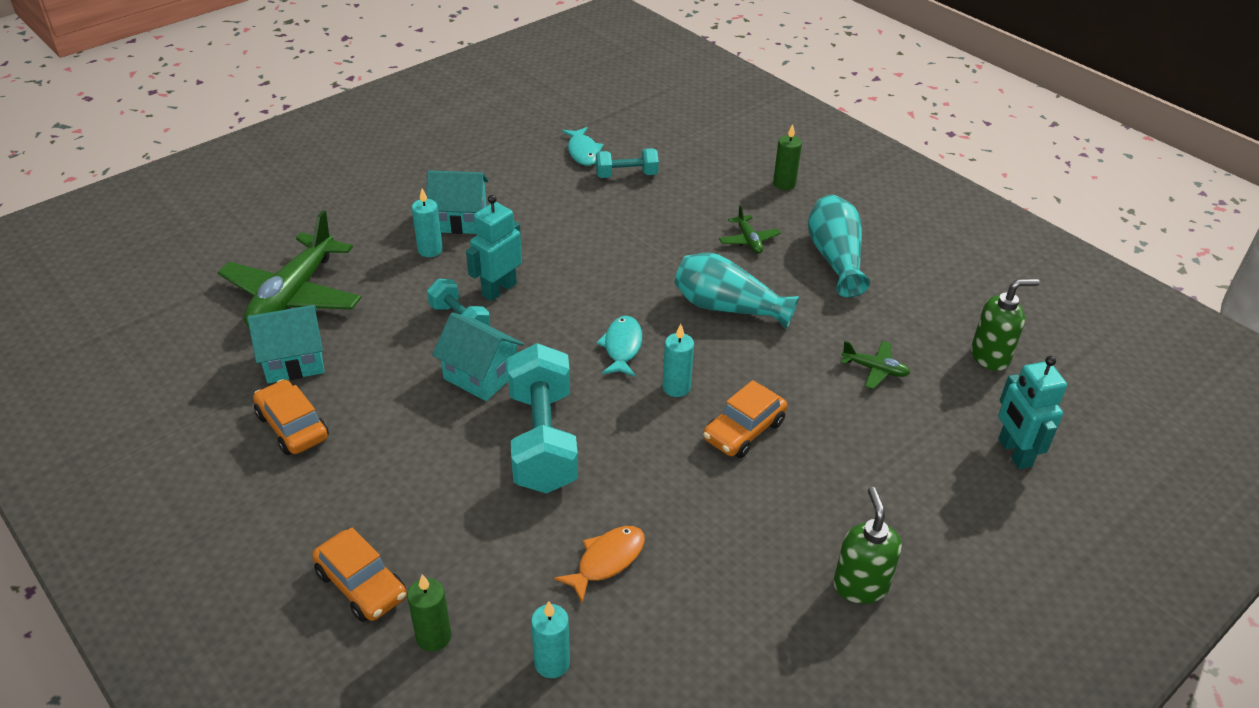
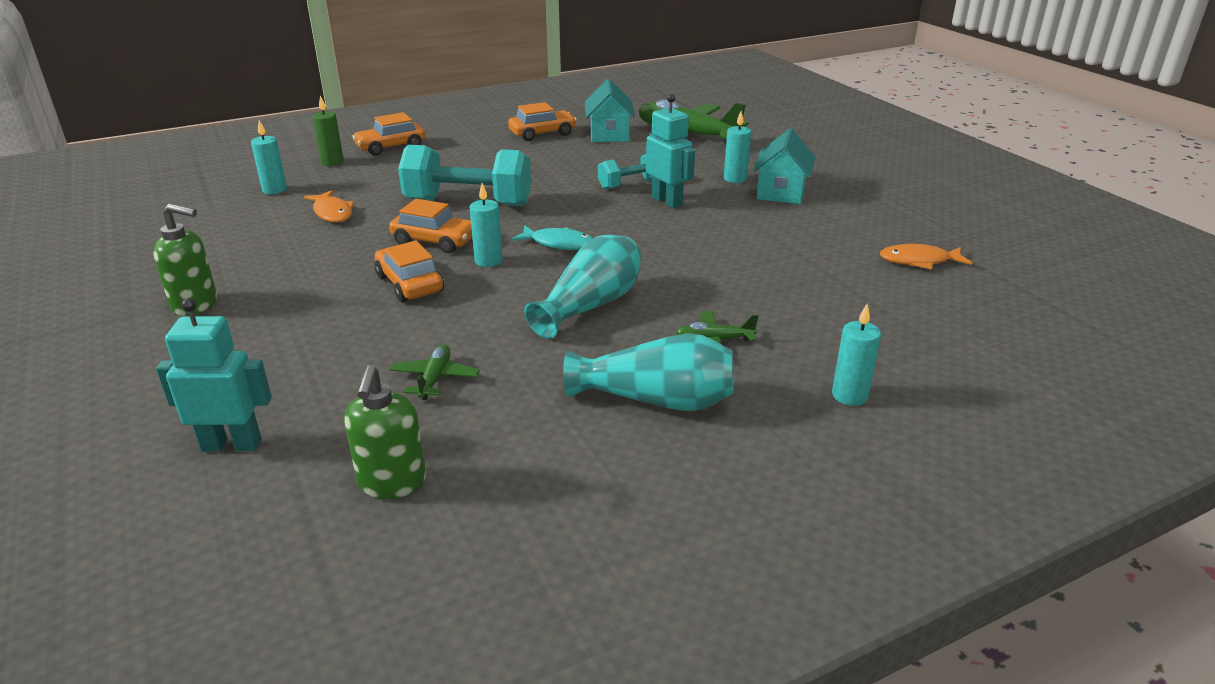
camera: 105 degrees right, 10 degrees down
(481, 375) = (557, 187): turquoise house -> none
(583, 152) = (919, 261): turquoise fish -> orange fish
(626, 175) = (868, 281): turquoise dumbbell -> none
(648, 440) = (435, 241): none -> orange car
(784, 184) = (849, 395): green candle -> turquoise candle
(875, 369) = (435, 379): green plane -> green plane turned 150 degrees clockwise

